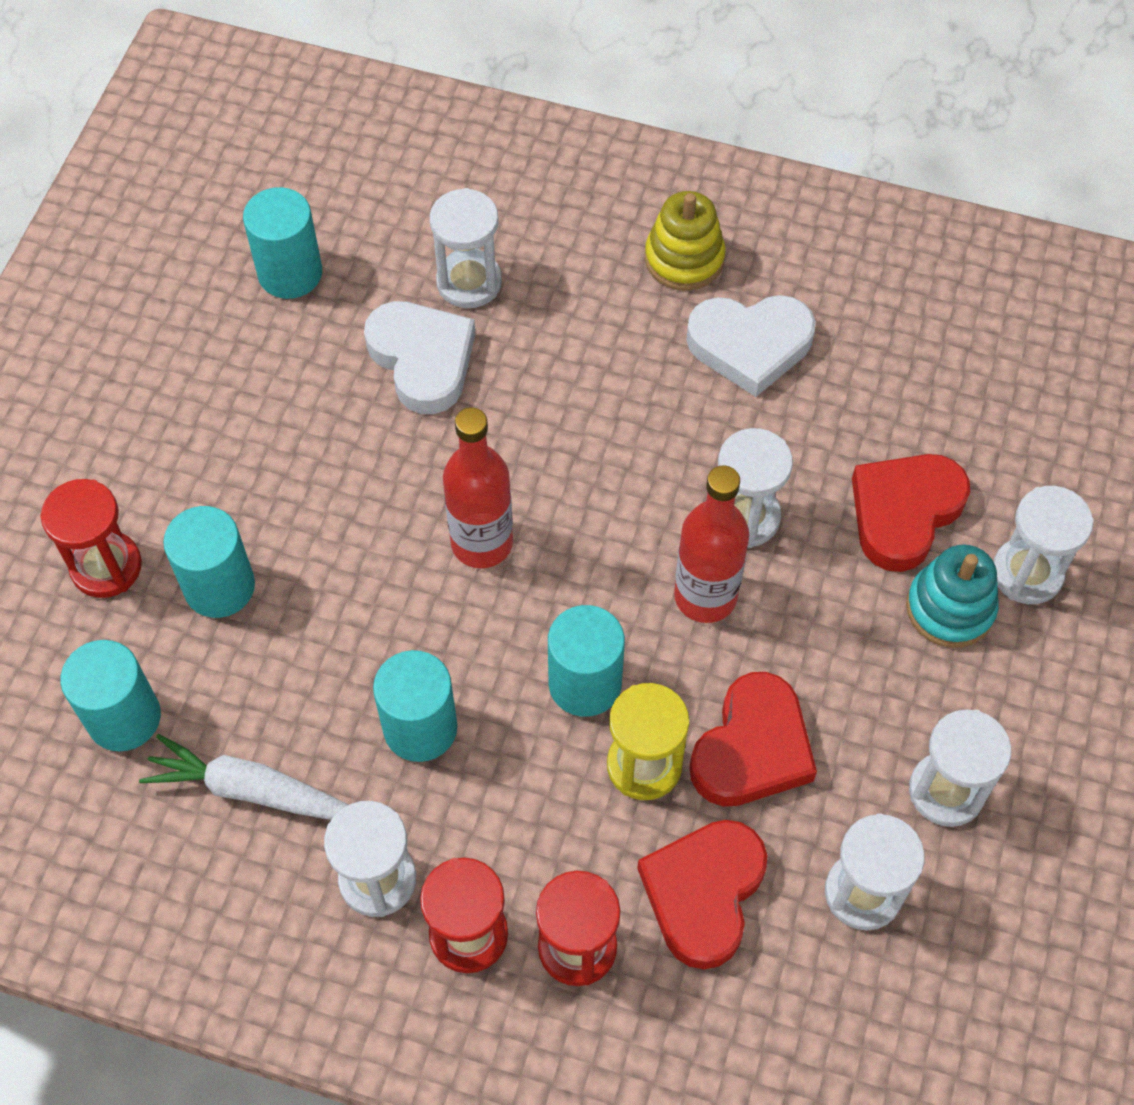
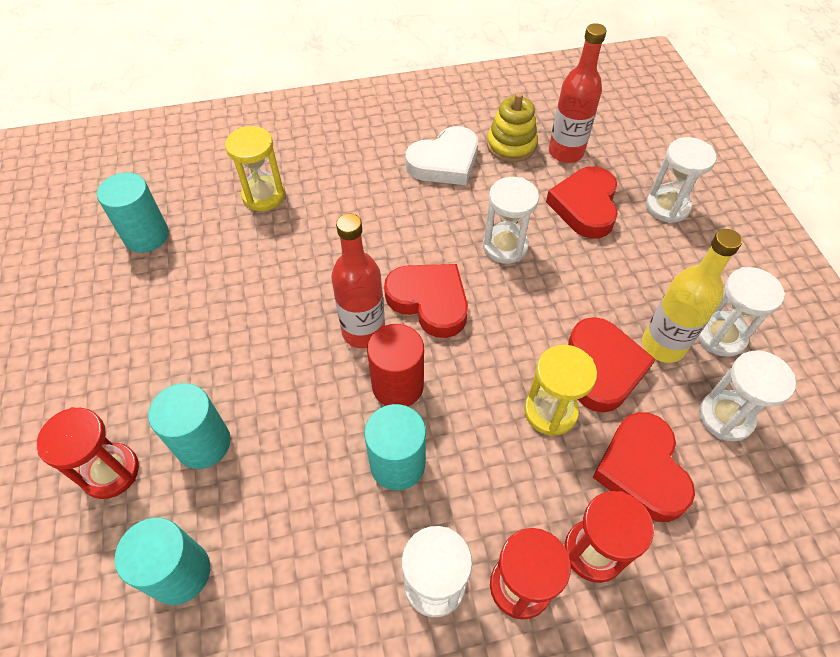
camera: 30 degrees left, 5 degrees down
(252, 791) = (307, 572): white carrot -> none
(422, 360) = (261, 247): white heart -> none
(469, 282) = (264, 196): white hourglass -> yellow hourglass
(480, 634) = (397, 385): none -> red cylinder
(585, 683) = (481, 381): turquoise cylinder -> none
(590, 545) = (429, 301): none -> red heart
(684, 259) = (379, 136): yellow stacking toy -> yellow stacking toy (511, 145)
(705, 596) = (514, 298): red bottle -> red bottle (566, 152)
(855, 762) = (663, 345): none -> yellow bottle
(950, 608) = (645, 241): turquoise stacking toy -> none

